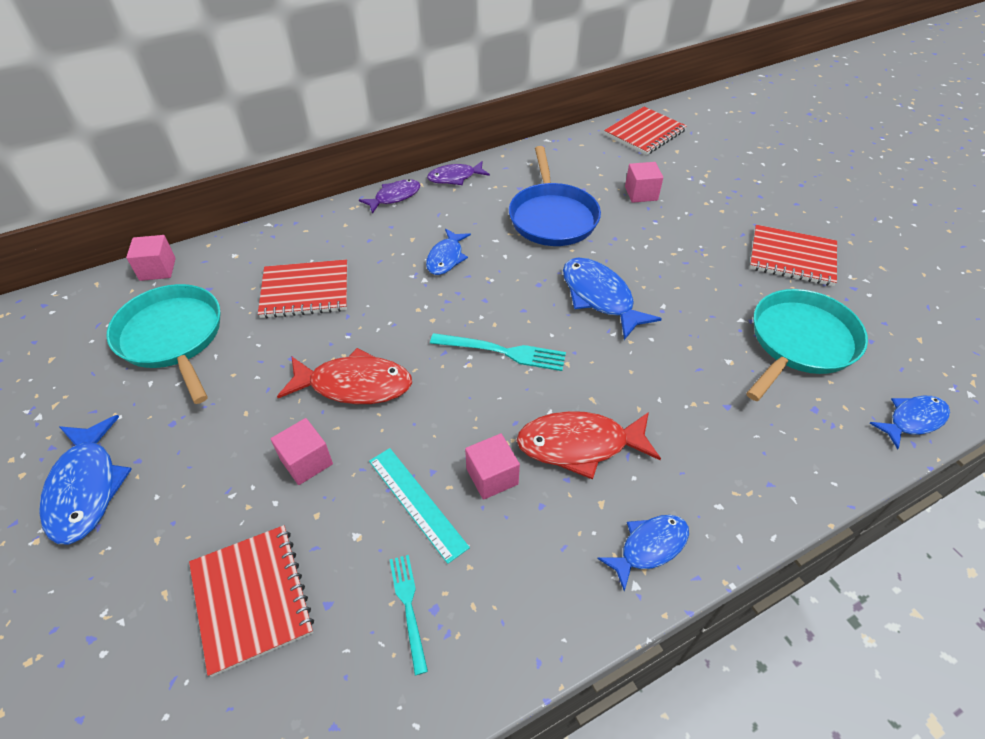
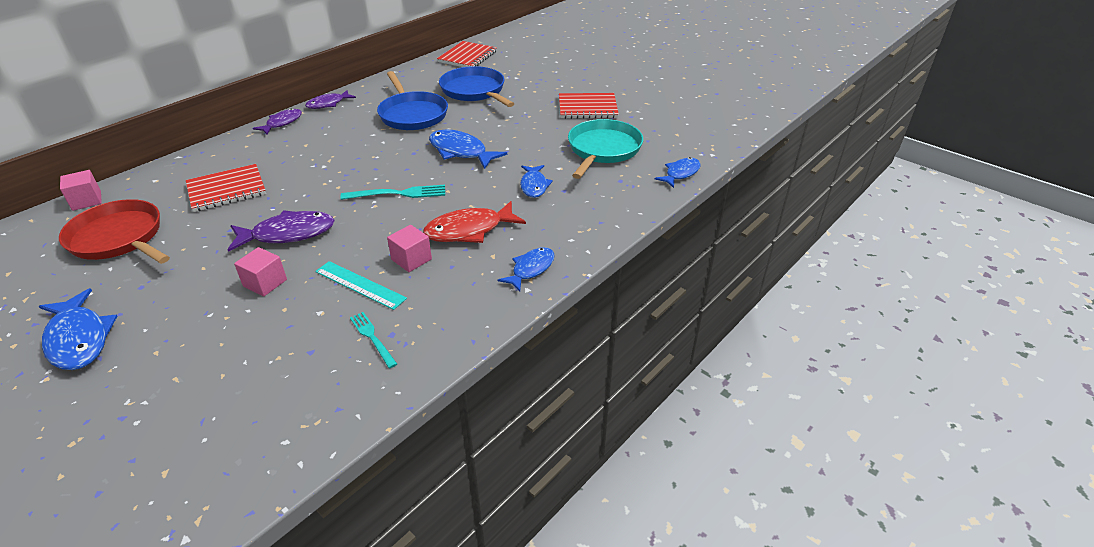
camera: 20 degrees left, 10 degrees down
(172, 337) = (119, 238): turquoise pan -> red pan
(252, 598) = (249, 363): red notebook -> none
(354, 385) = (288, 234): red fish -> purple fish
(446, 258) = (337, 151): blue fish -> blue fish (534, 186)
(641, 193) = (474, 91): pink cube -> blue pan

